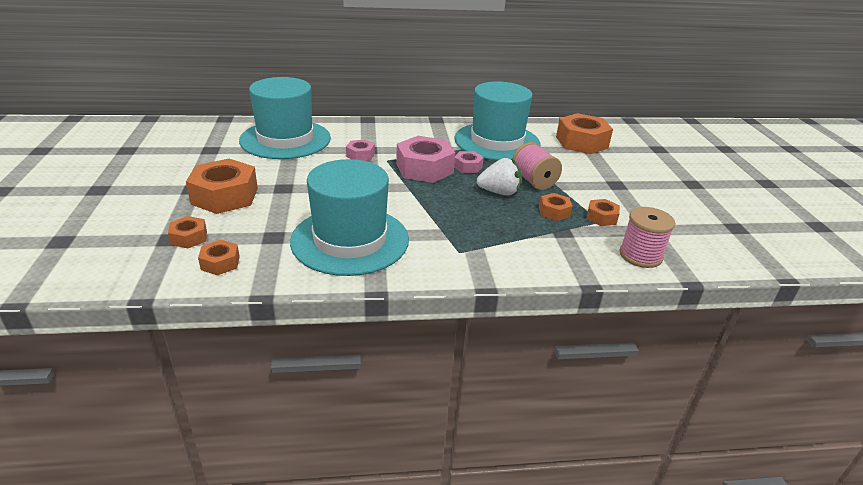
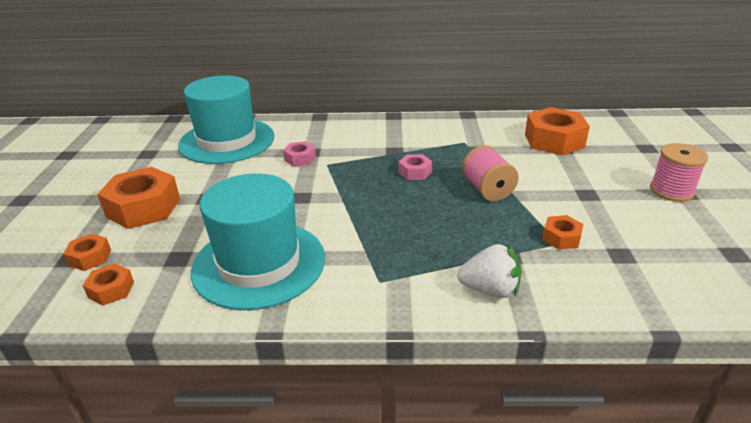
camera: 10 degrees right, 0 degrees up
(424, 168) = (366, 174): pink nut -> none
(497, 141) = (455, 141): turquoise hat -> none
(499, 192) = (444, 204): white strawberry -> white strawberry (490, 290)
(554, 212) = (504, 230): orange nut -> none
(640, 255) = (602, 291): pink spool -> pink spool (671, 191)

